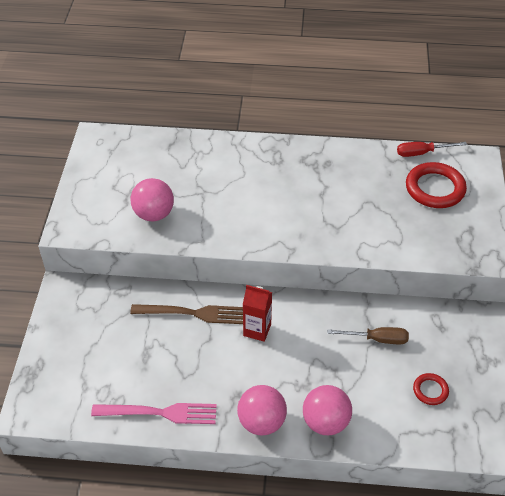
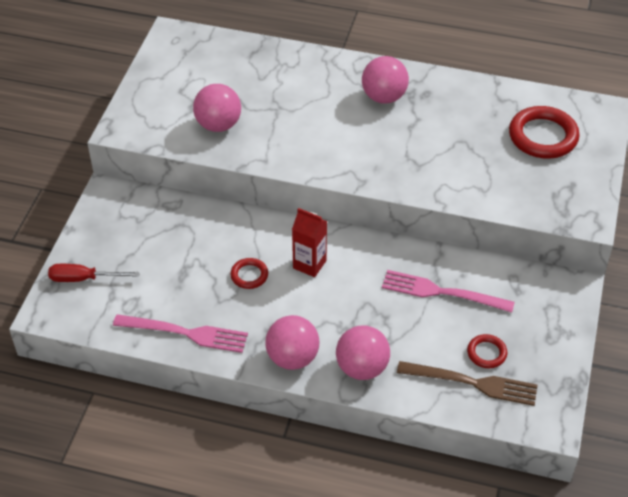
camera: 10 degrees right, 0 degrees up
(193, 313) = (244, 238): brown fork -> brown fork (473, 383)
(206, 348) = (249, 275): none -> red ring
(292, 170) = (384, 97): none -> pink ball
(377, 339) = (441, 292): brown screwdriver -> pink fork
(422, 153) = (539, 95): red screwdriver -> red screwdriver (83, 278)

